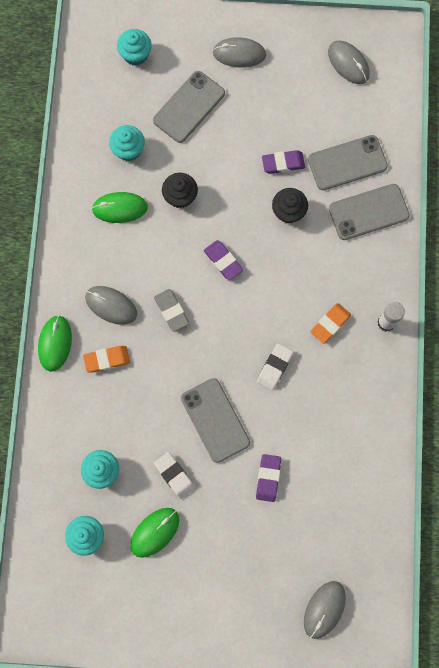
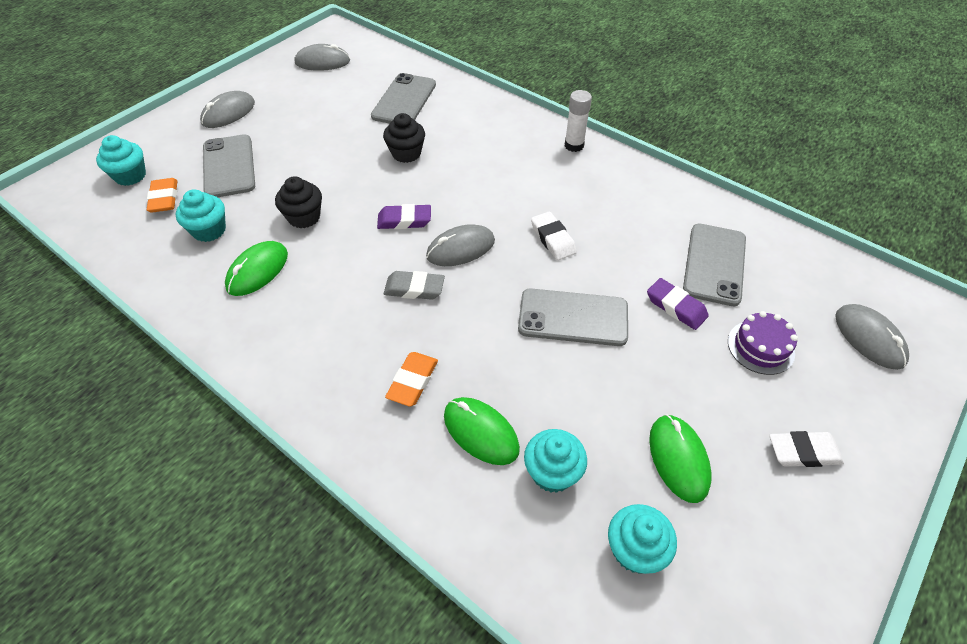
camera: 55 degrees left, 25 degrees down
(55, 343) = (340, 427): green mouse -> green mouse (481, 432)
(111, 305) = (353, 340): grey mouse -> grey mouse (460, 248)
(174, 475) = (614, 394): white eraser -> white eraser (803, 452)
(270, 545) = (760, 347): none -> purple cake
(283, 163) = (358, 135): purple eraser -> none
(330, 324) = (542, 179): orange eraser -> orange eraser (164, 198)
(368, 212) = (461, 109): grey phone -> grey phone (714, 264)

